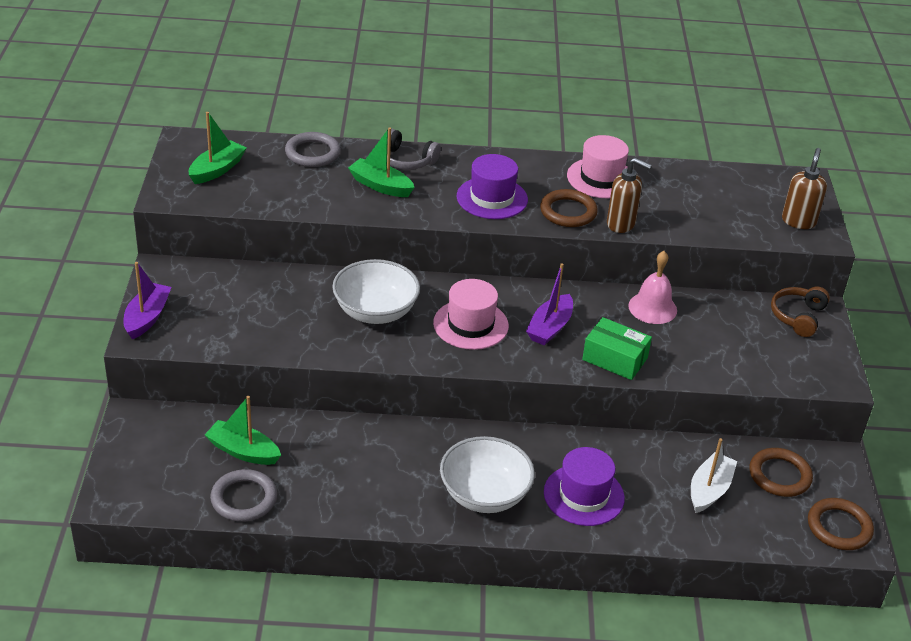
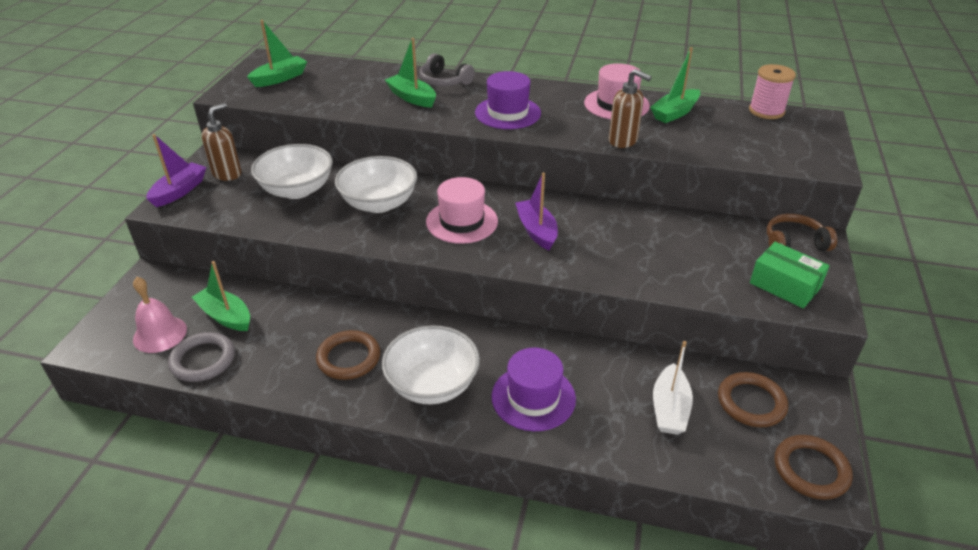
camera: 15 degrees right, 0 degrees up
(278, 304) = (297, 190): none -> white bowl
(312, 153) = (366, 72): grey ring -> none
(550, 328) = (536, 231): purple boat -> purple boat turned 120 degrees clockwise
(568, 212) = (575, 128): brown ring -> brown ring (349, 358)
(615, 359) = (592, 265): green box -> green box (784, 285)
(652, 308) = (644, 222): pink bell -> pink bell (160, 334)
(663, 184) = (675, 113): none -> green boat
(709, 490) = (669, 409): white boat -> white boat turned 150 degrees clockwise
(753, 175) = (766, 111): none -> pink spool
(797, 316) = (794, 243): brown headphones -> brown headphones turned 45 degrees clockwise
(798, 221) = (806, 151): brown soap dispenser -> brown soap dispenser (227, 174)

